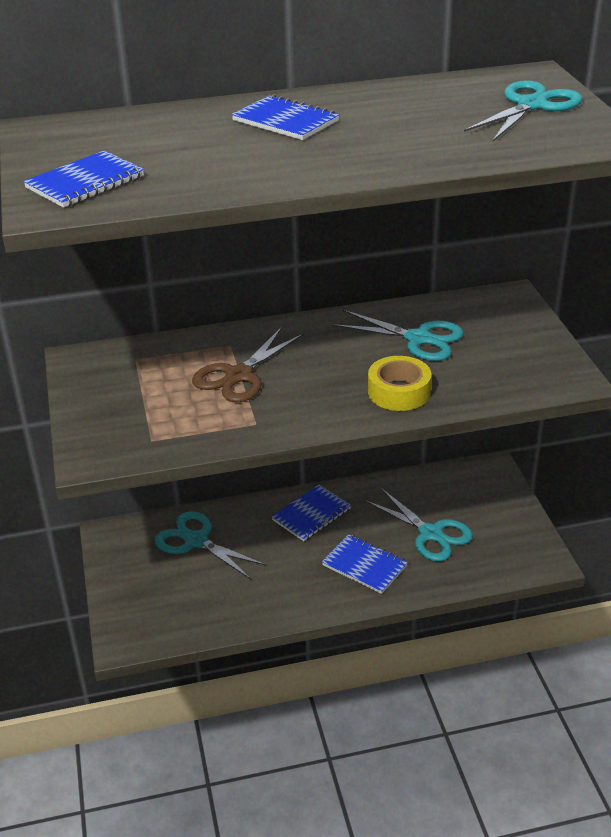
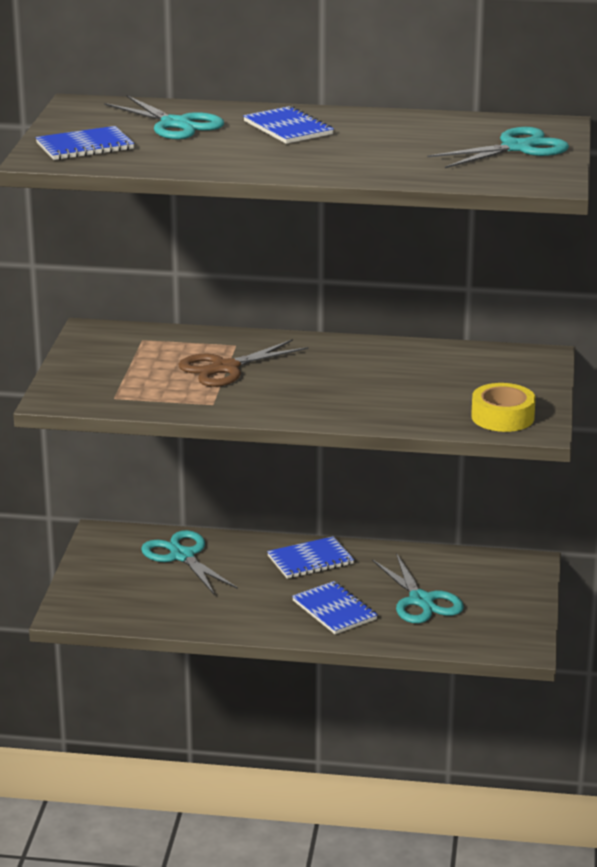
camera: 20 degrees right, 10 degrees down
(399, 392) = (361, 406): yellow tape -> yellow tape (502, 417)
(418, 339) = (417, 372): turquoise scissors -> turquoise scissors (175, 124)

